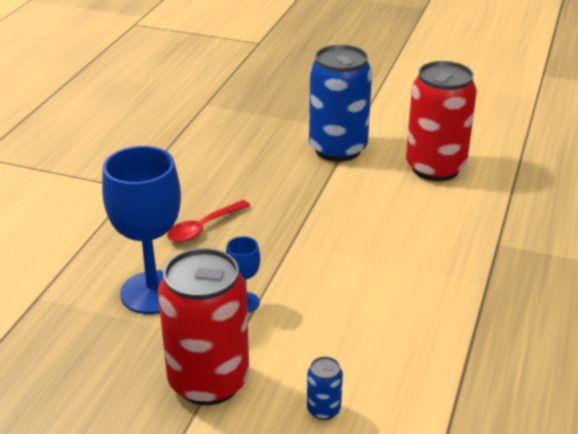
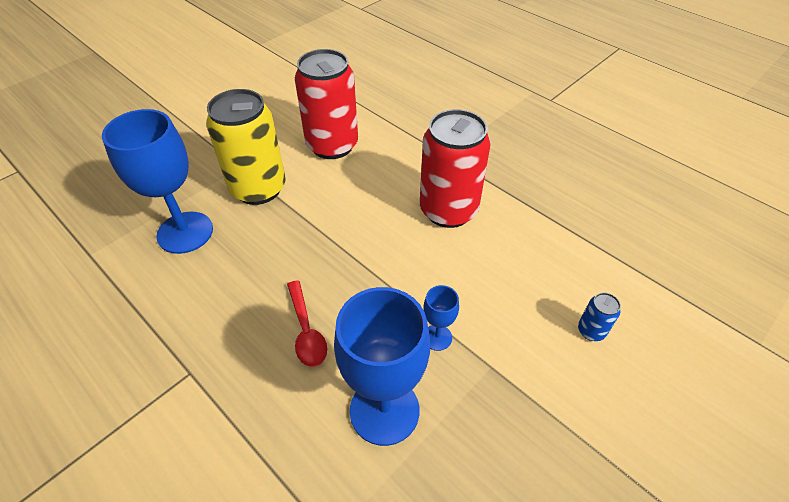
camera: 65 degrees left, 15 degrees up
(208, 381) = (532, 403): red can -> red can (448, 210)
(258, 134) = (185, 232): none -> blue goblet
(338, 149) = (258, 189): blue can -> yellow can

